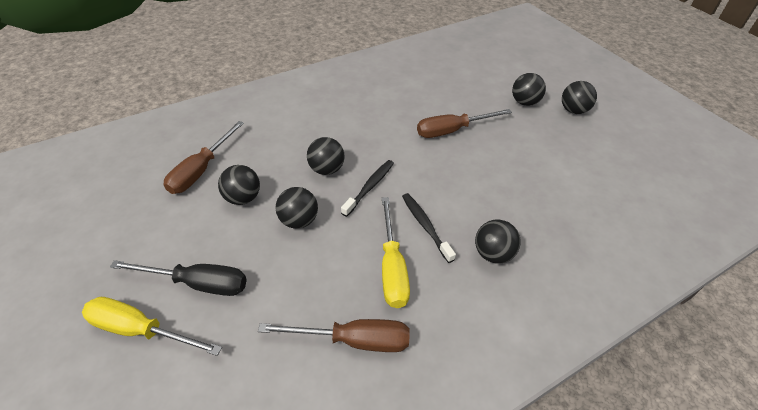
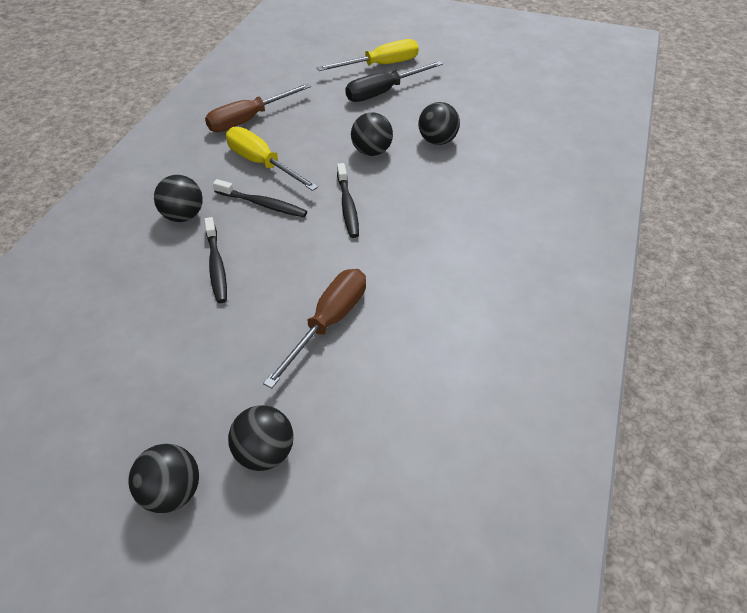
camera: 140 degrees right, 0 degrees up
(201, 170) = (503, 138): brown screwdriver -> none
(327, 169) = (406, 197): black ball -> none
(492, 198) = (216, 265): none -> black toothbrush

